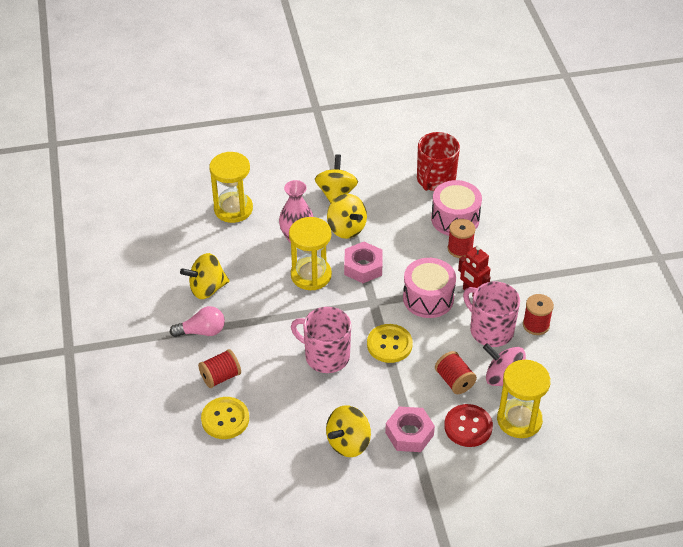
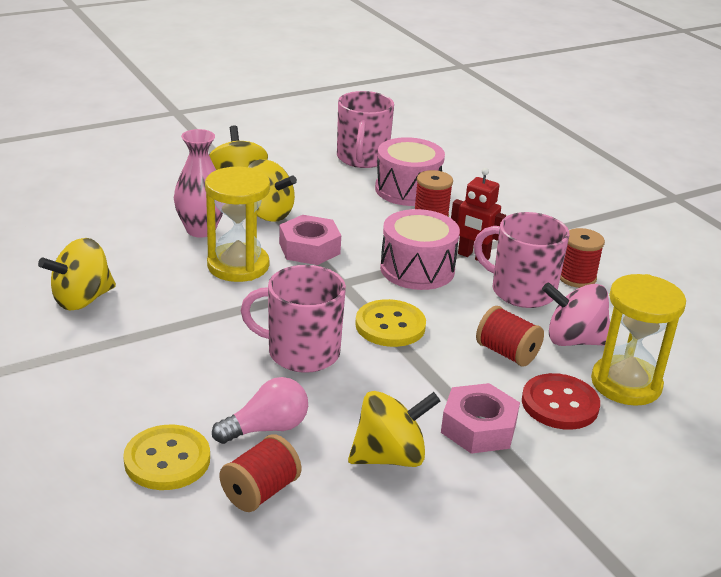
camera: 20 degrees left, 15 degrees down
(202, 331) = (89, 351): pink light bulb -> pink light bulb (266, 428)
(220, 377) = (139, 404): red spool -> red spool (260, 491)
(233, 209) = (95, 211): yellow hourglass -> none
(348, 443) = (390, 457): yellow spinning top -> yellow spinning top turned 135 degrees counterclockwise
(435, 180) = (362, 158): red mug -> pink mug

